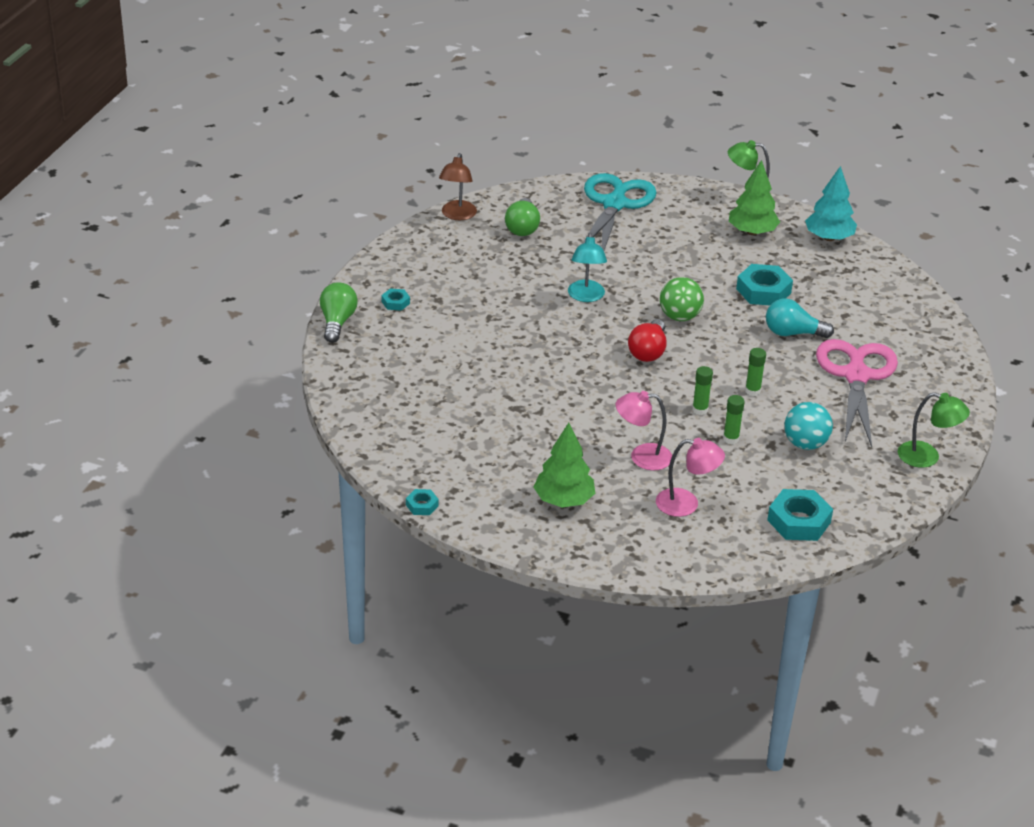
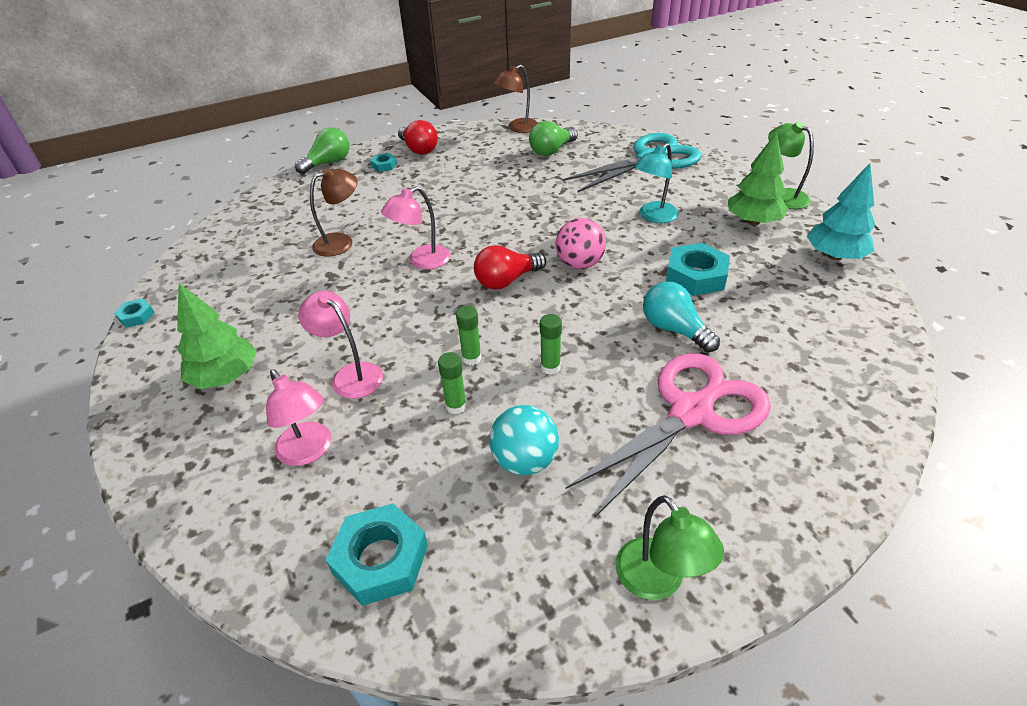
camera: 45 degrees right, 5 degrees up
(400, 274) = (419, 149): none -> red light bulb
(479, 382) = (341, 242): none -> brown lamp
(567, 366) = (422, 261): none -> pink lamp
(586, 296) = (523, 215): turquoise lamp -> turquoise lamp (653, 216)
(679, 317) = (579, 264): green ball -> pink ball

